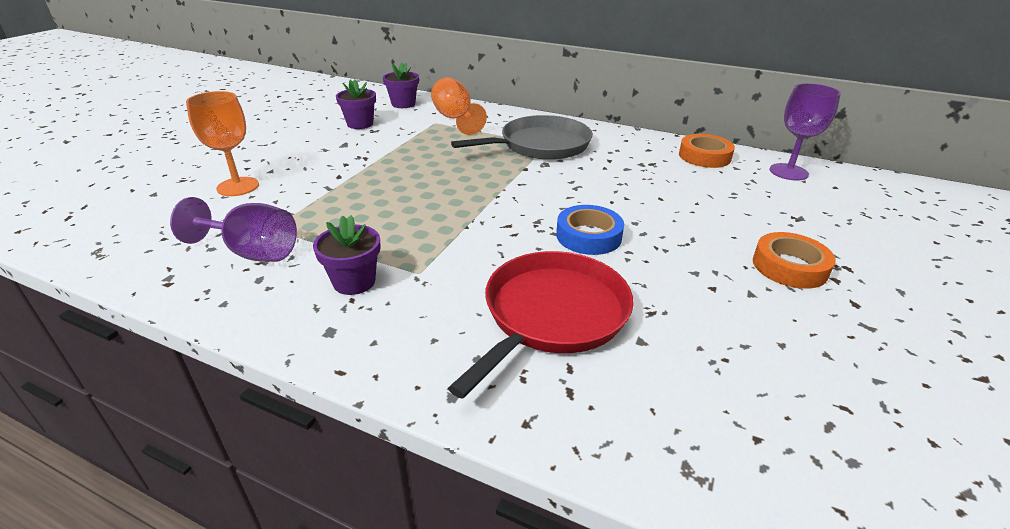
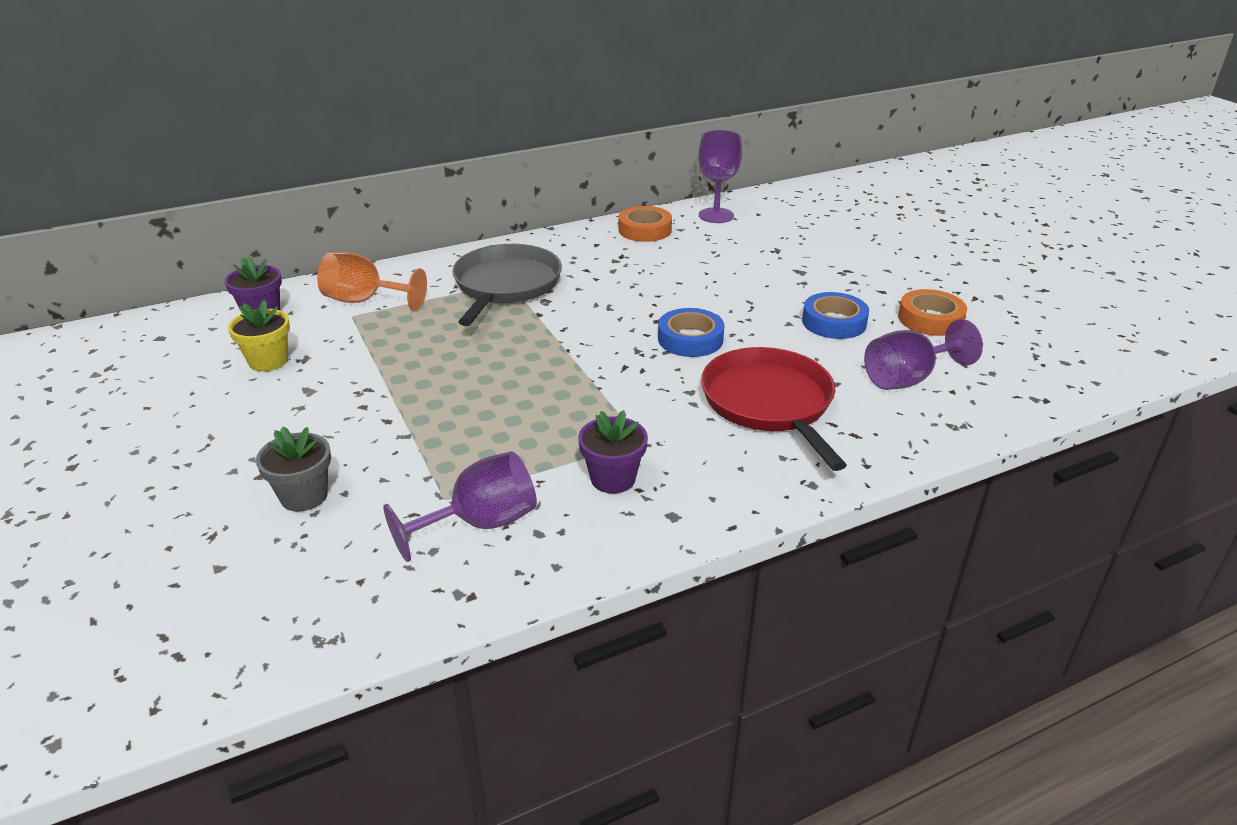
camera: 50 degrees left, 0 degrees up
(238, 187) = (304, 496): orange goblet -> grey flower pot
(360, 124) = (268, 361): purple flower pot -> yellow flower pot
(725, 390) = (907, 379): none -> purple goblet
(743, 297) = (834, 322): none -> blue tape
(789, 266) = (823, 288): orange tape -> orange tape (930, 319)

